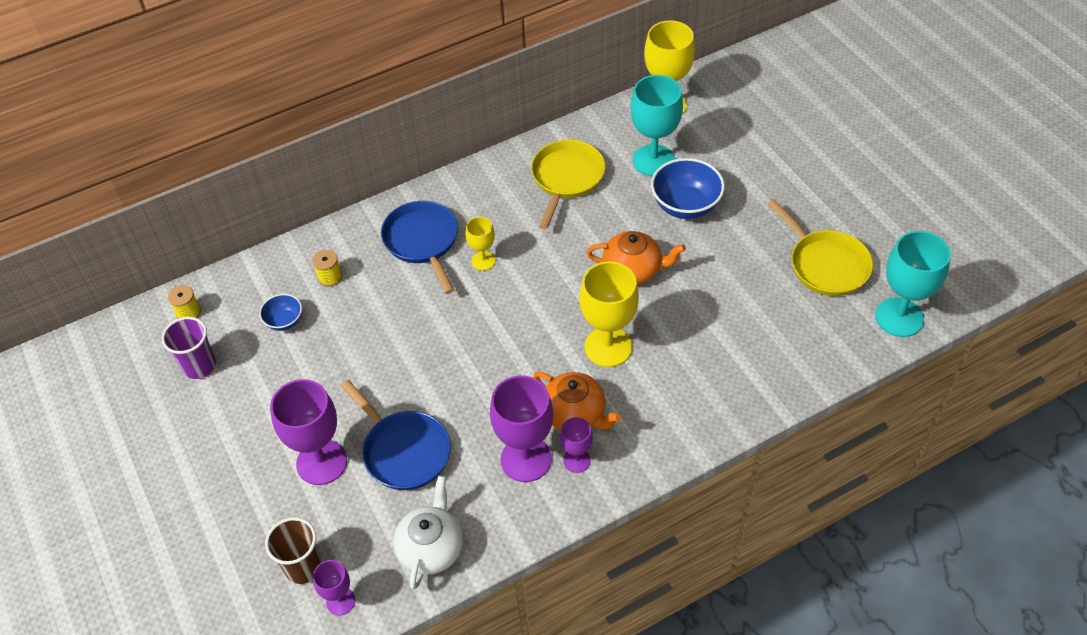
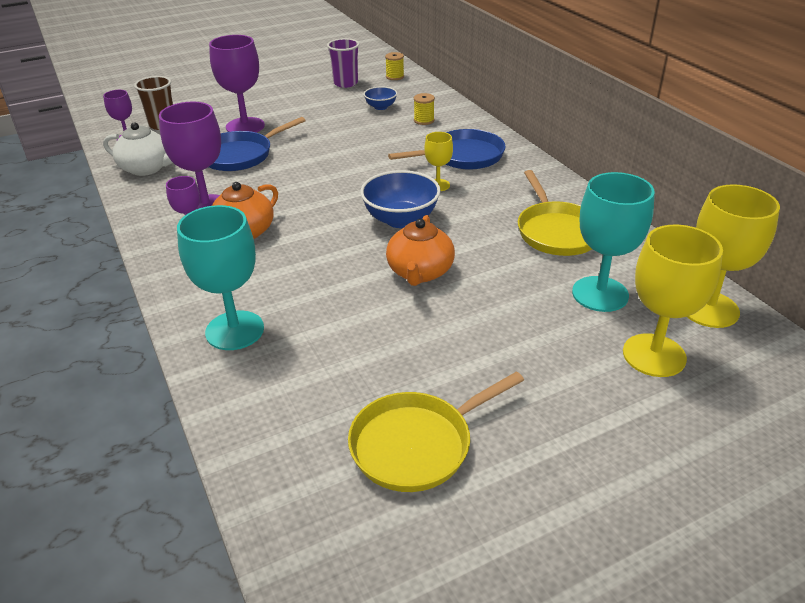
camera: 90 degrees right, 15 degrees down
(566, 178) = (557, 231): yellow pan -> yellow pan turned 60 degrees clockwise
(608, 347) = (317, 253): yellow goblet -> yellow goblet (654, 355)
(685, 206) = (523, 316): blue bowl -> blue bowl (401, 219)
(899, 317) = (303, 522): turquoise goblet -> turquoise goblet (235, 330)

